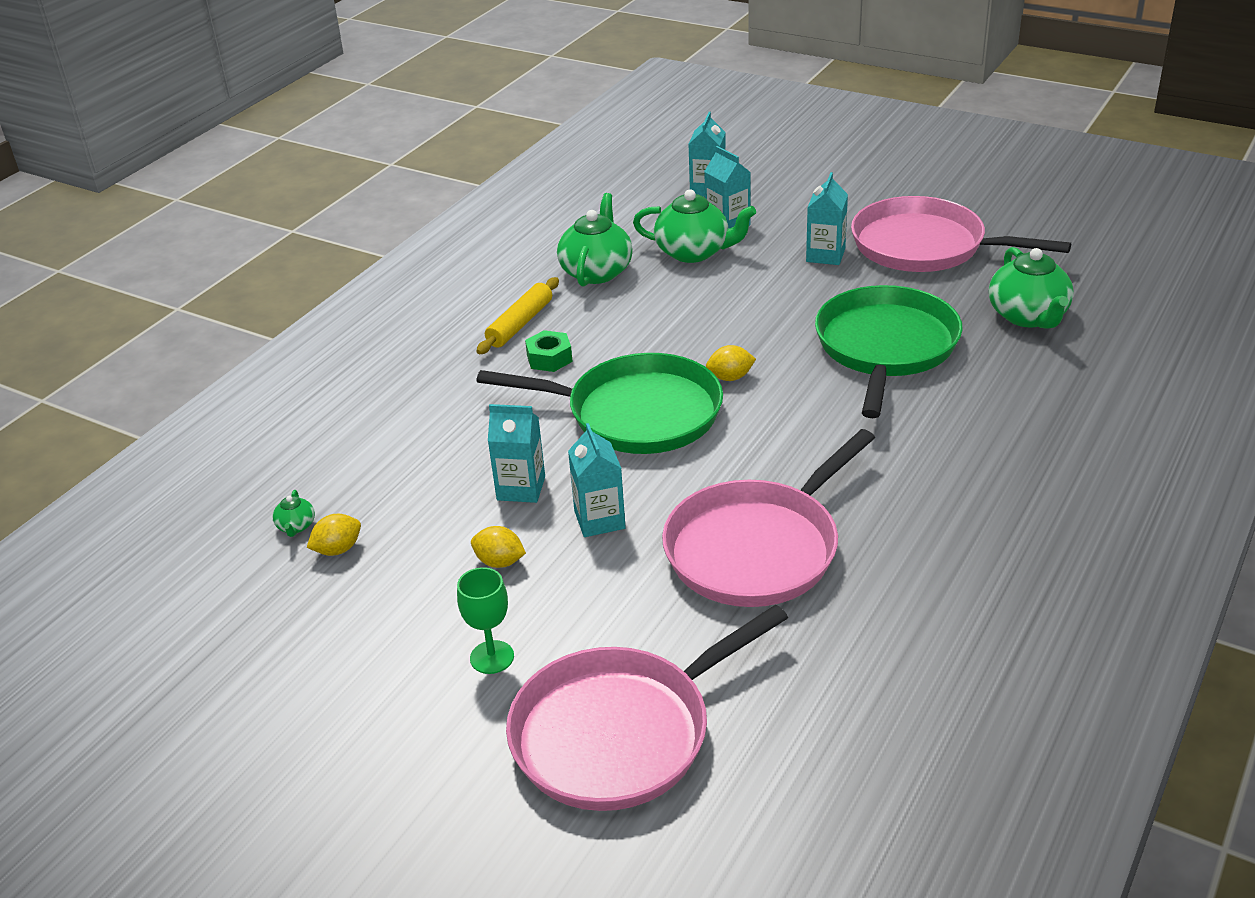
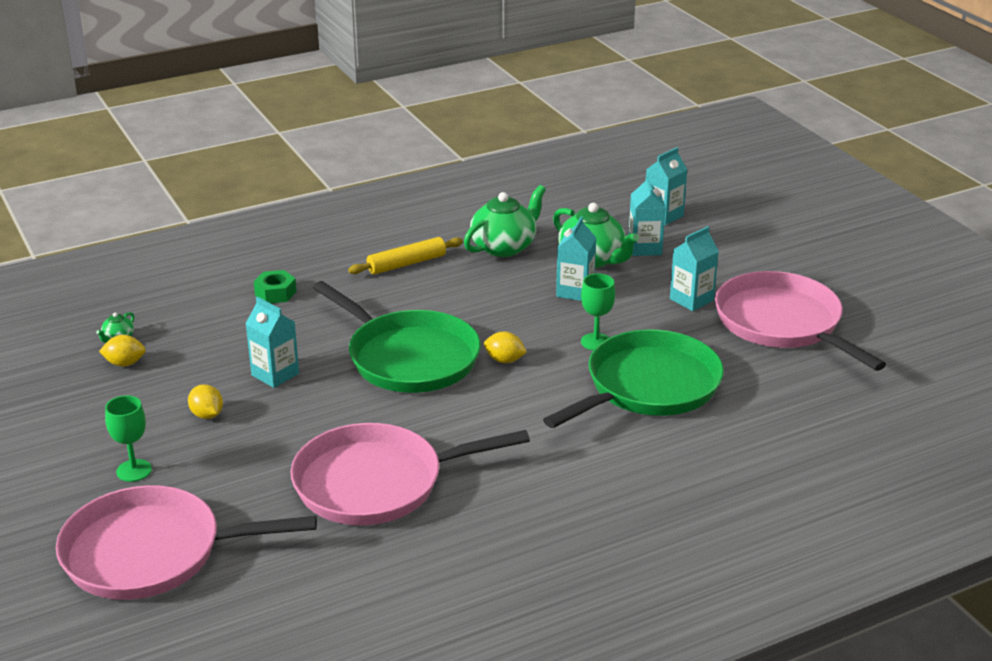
camera: 30 degrees right, 5 degrees down
(549, 358) = (397, 295): green nut -> green nut (275, 293)
(599, 520) = (299, 417): turquoise carton -> turquoise carton (575, 291)
(791, 326) = (596, 342): none -> green goblet
(1028, 316) = (796, 410): green teapot -> none

